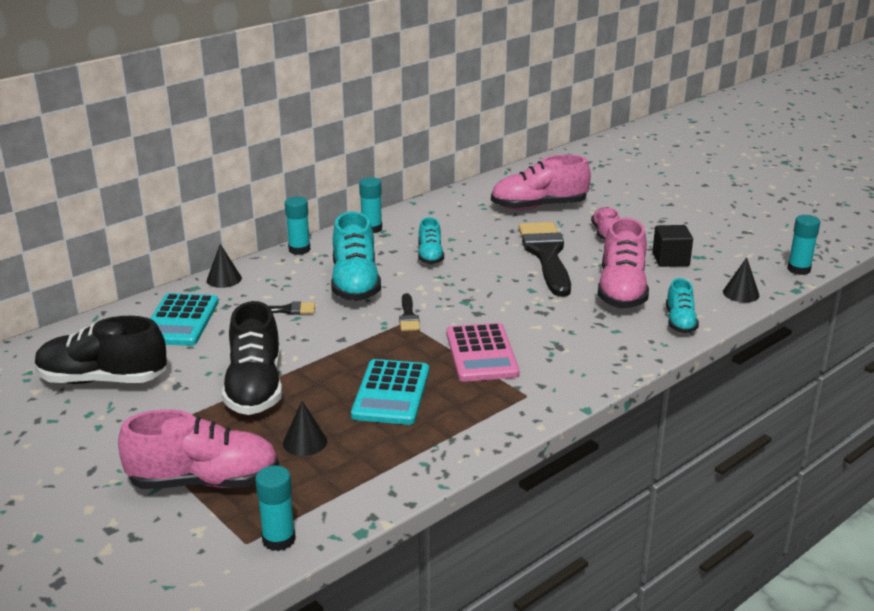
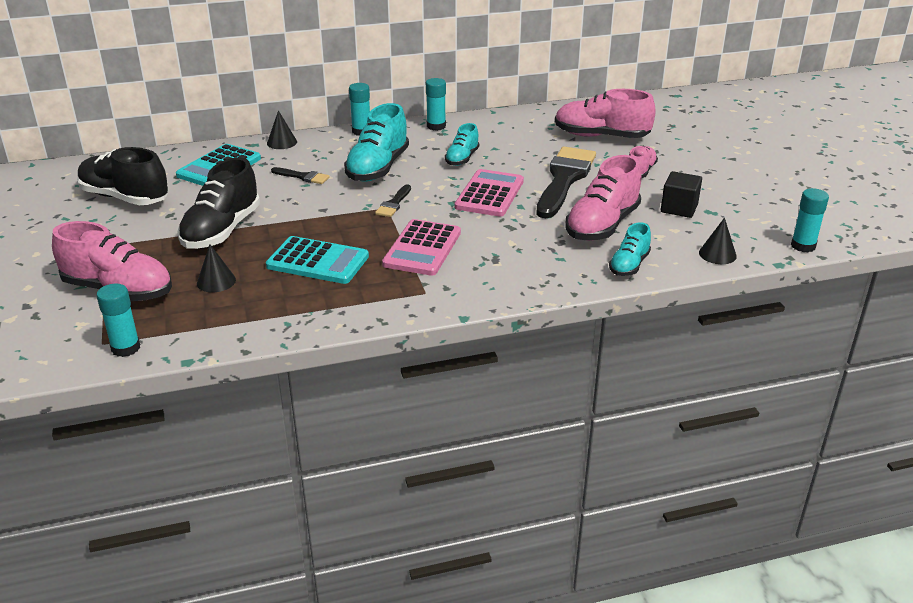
camera: 25 degrees right, 5 degrees up
(391, 393) = (318, 261): turquoise calculator -> turquoise calculator turned 105 degrees counterclockwise
(492, 285) = (489, 194): none -> pink calculator

